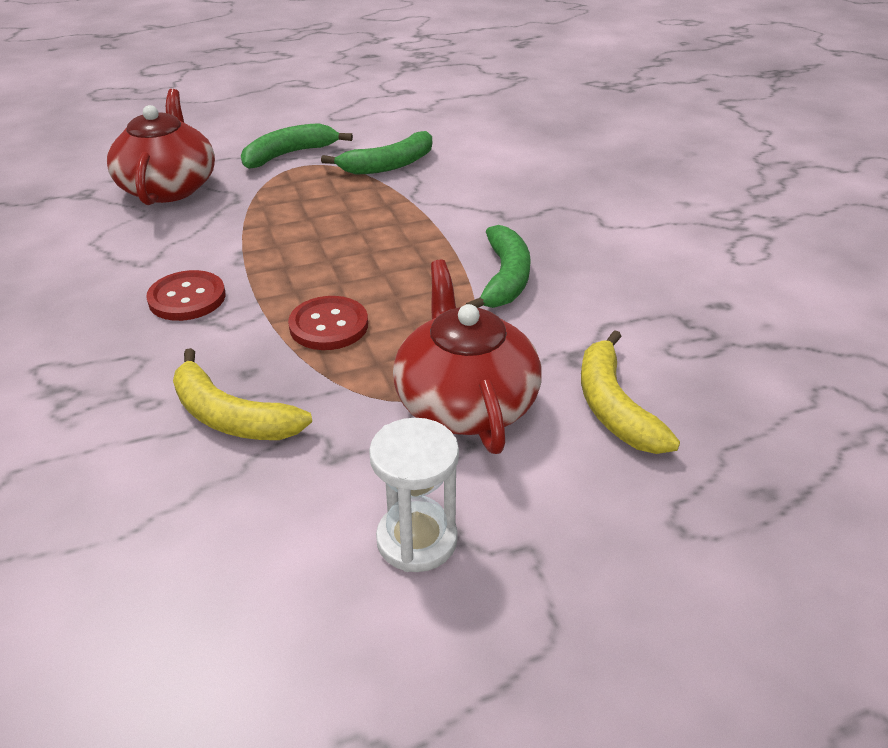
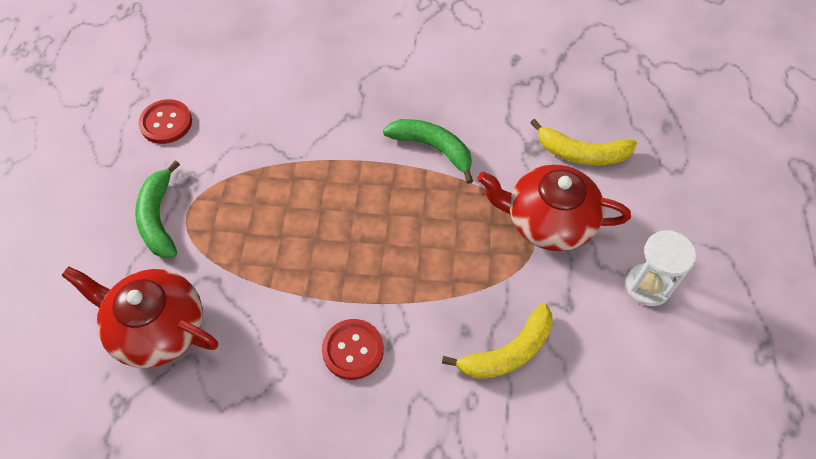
camera: 65 degrees left, 20 degrees up
(328, 325) = (435, 267): red button -> red button (166, 123)
(388, 165) = (229, 155): green banana -> none

